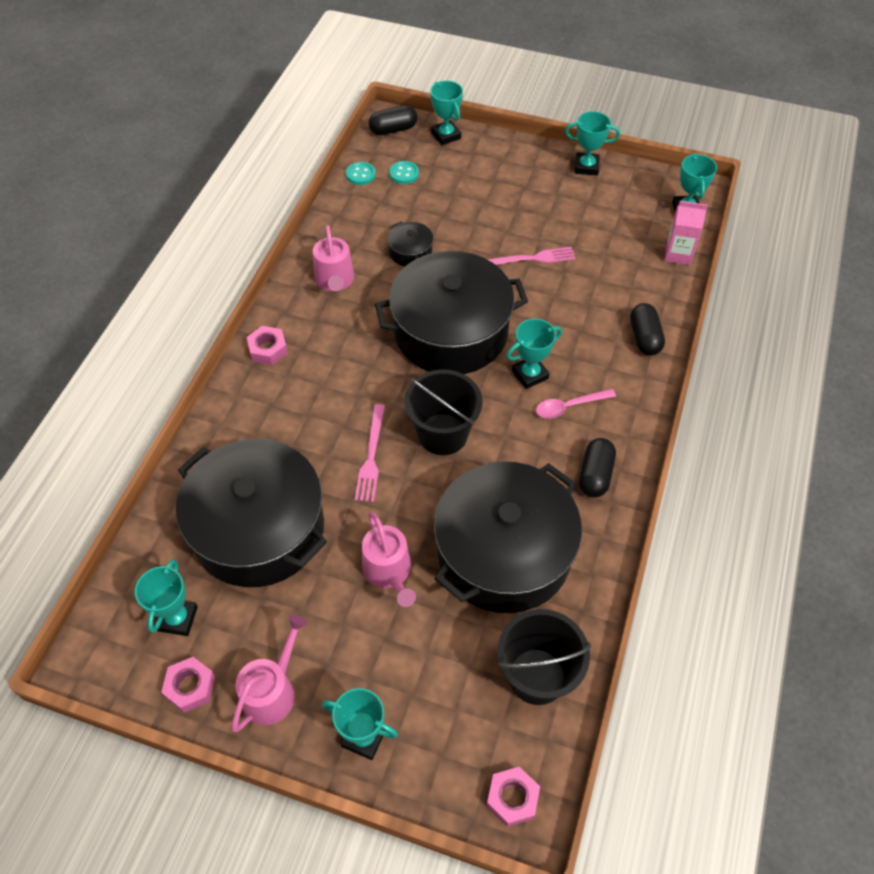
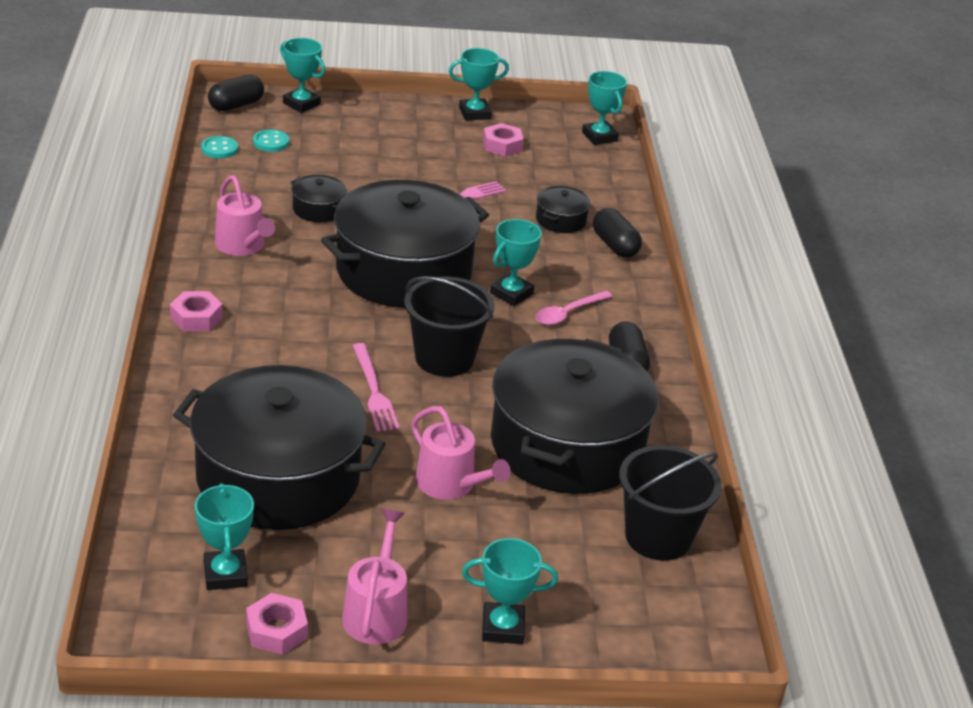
camera: 25 degrees left, 20 degrees down
(512, 798) = (688, 640): pink nut -> pink nut (502, 145)
(609, 300) = (561, 220): none -> black pot
(678, 254) = (611, 173): pink carton -> none

